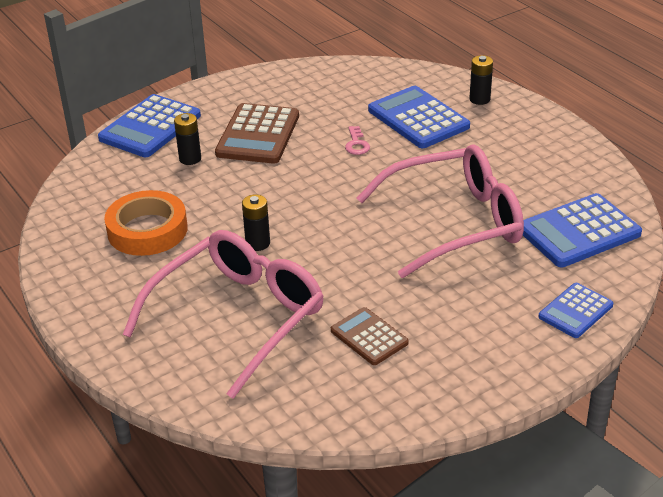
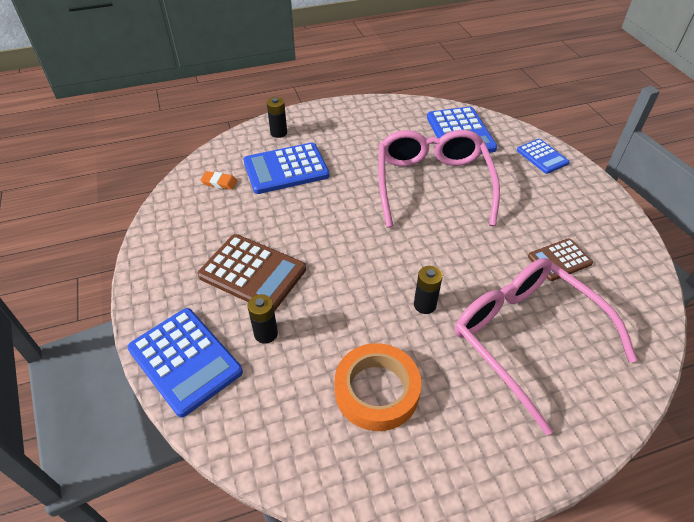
camera: 75 degrees left, 10 degrees up
(356, 144) = (303, 211): pink key -> none
(372, 86) = (219, 182): none -> orange eraser

